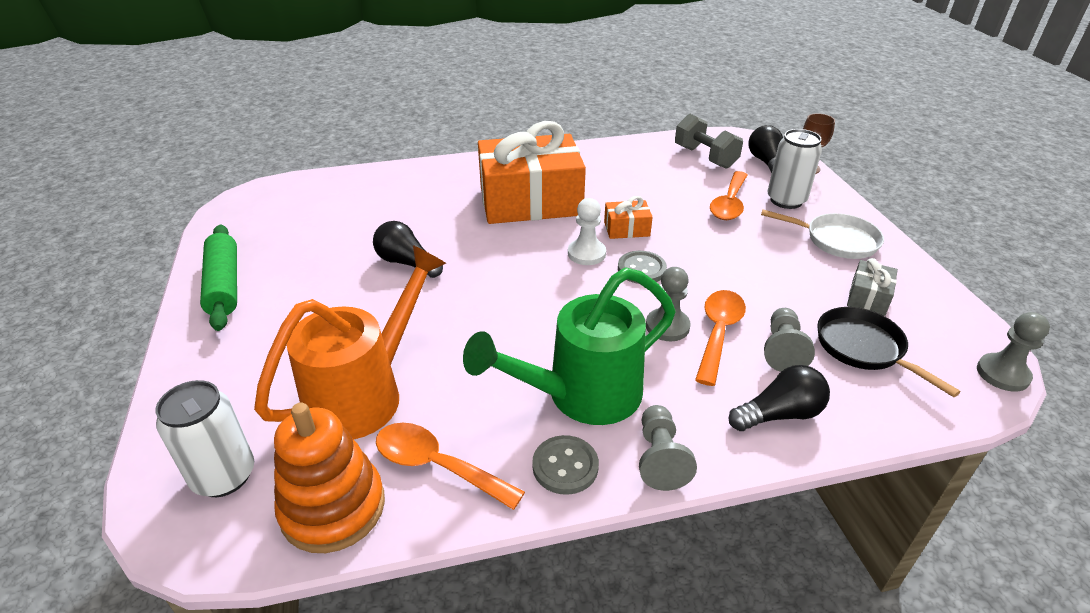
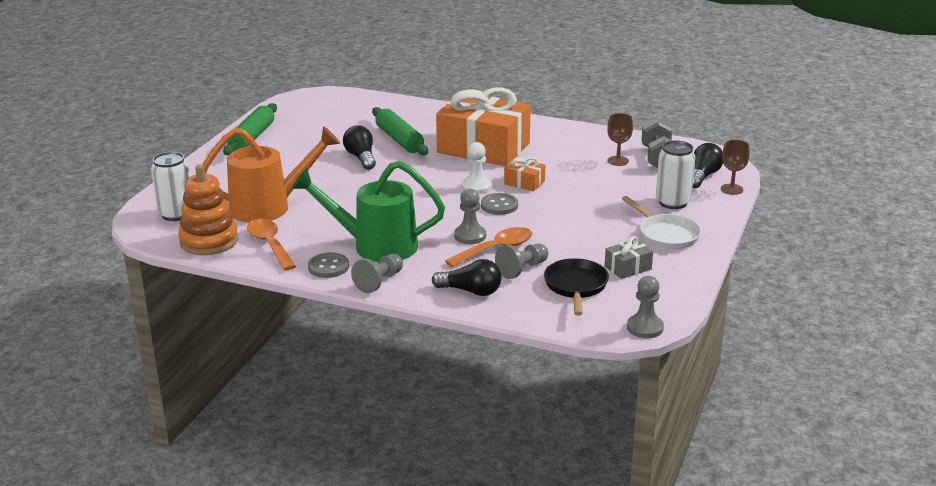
camera: 35 degrees right, 10 degrees down
(425, 222) = (399, 140): none -> green rolling pin
(675, 171) = (618, 161): none -> brown goblet
(729, 203) = (624, 191): orange spoon -> none

